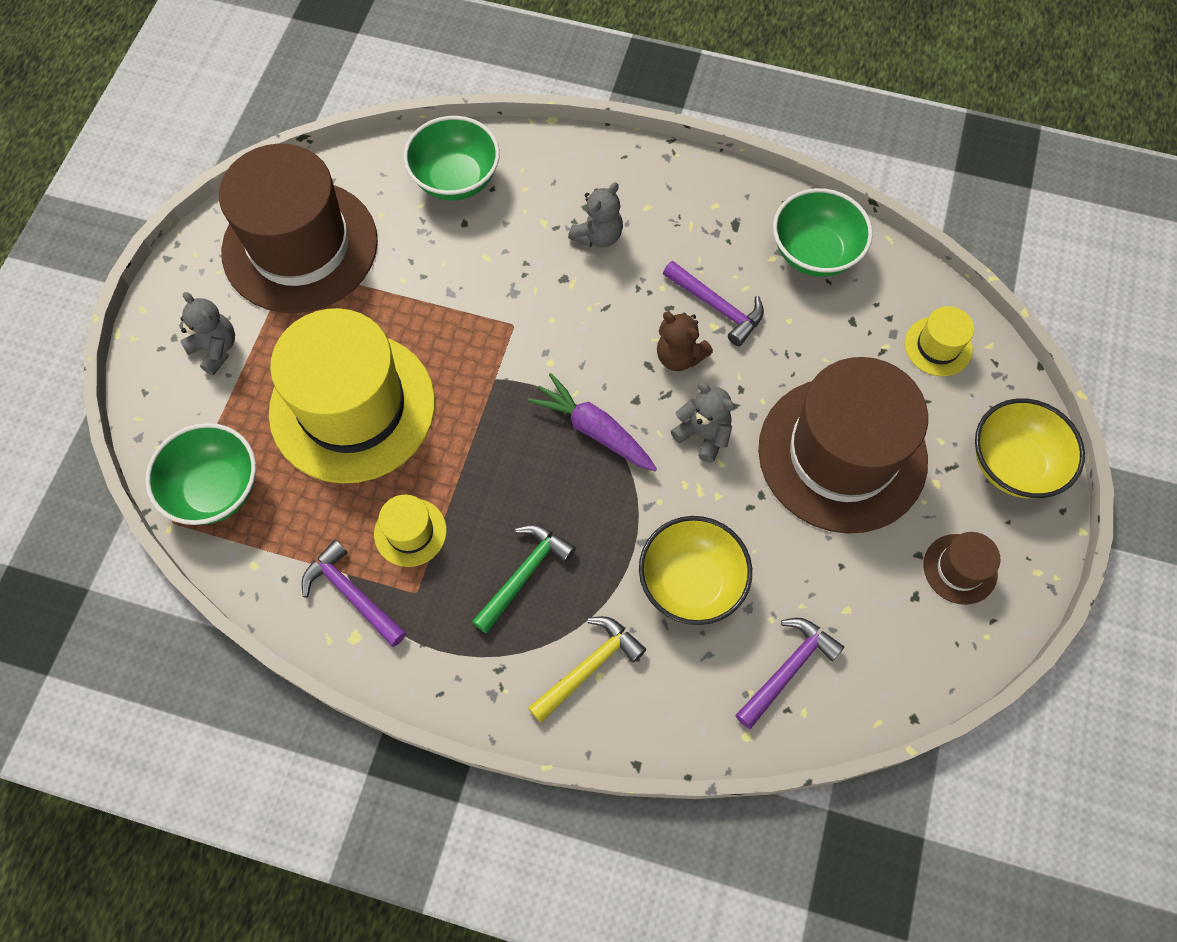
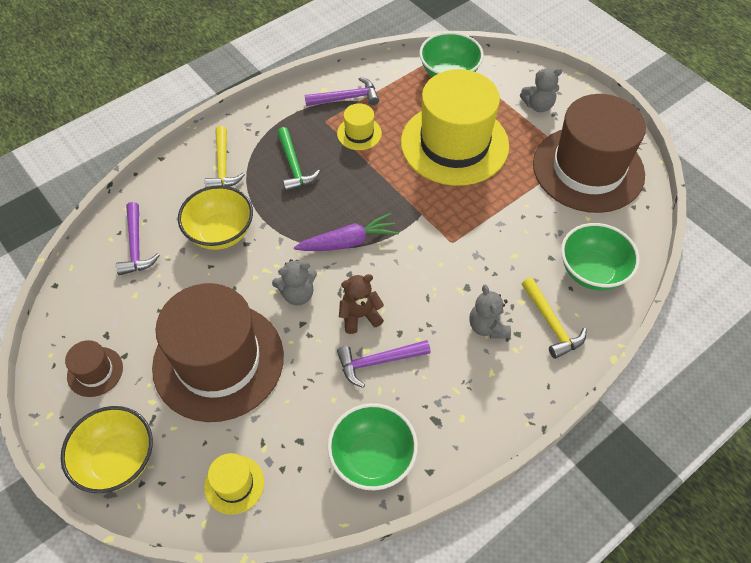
camera: 125 degrees right, 10 degrees down
(551, 184) = (551, 324): none -> yellow hammer

